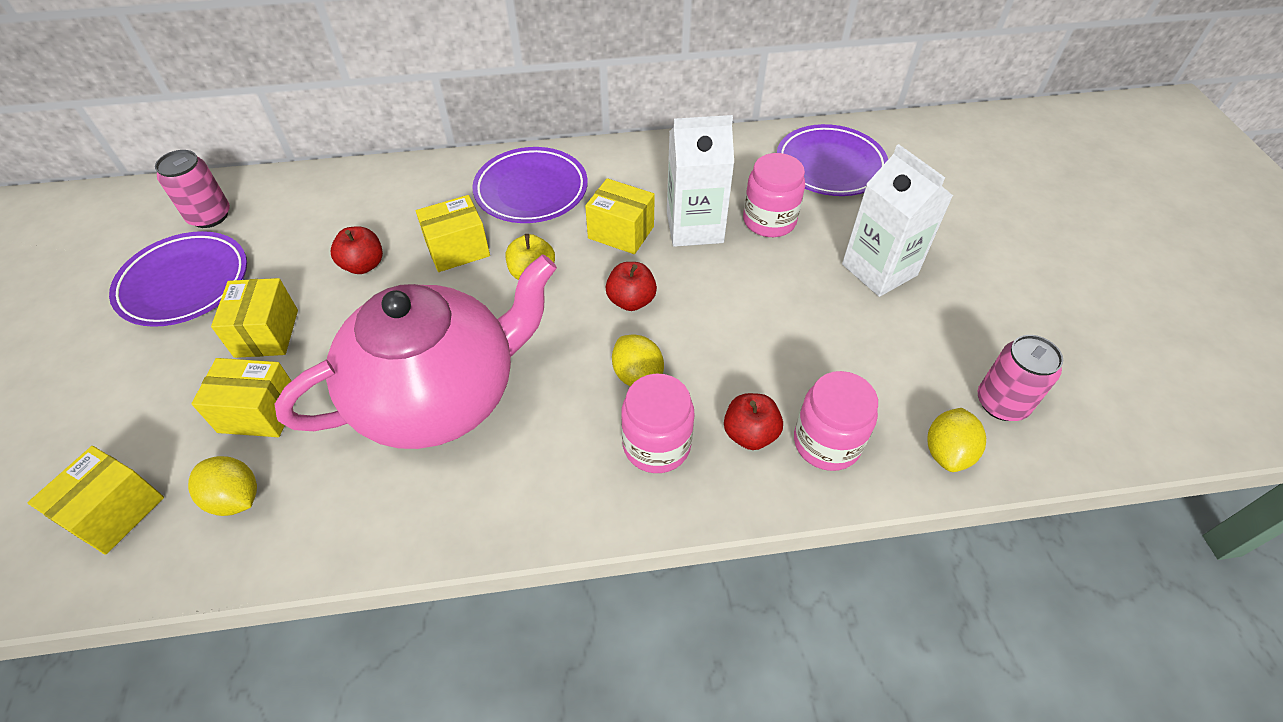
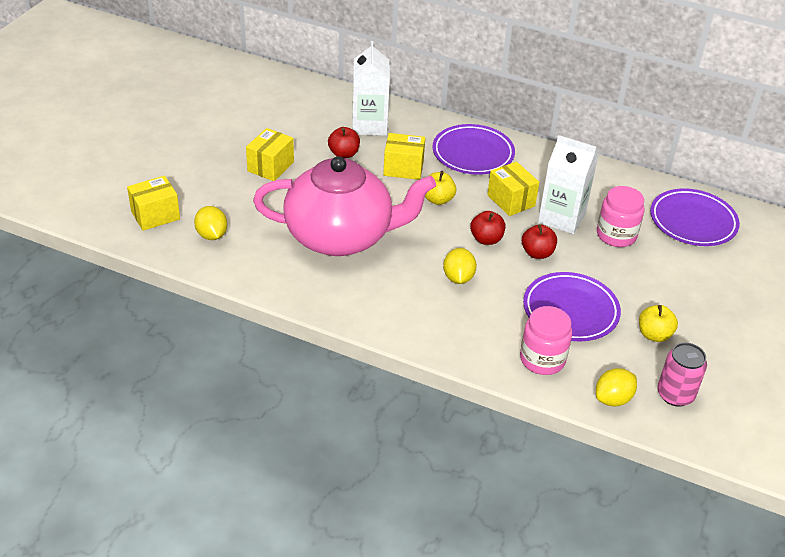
camera: 30 degrees right, 10 degrees down
(184, 283) = (243, 123): purple plate -> purple plate (570, 311)
(210, 216) = (276, 92): pink can -> none
(259, 412) = (244, 202): yellow box -> none
(656, 445) = (441, 314): pink jar -> none
(750, 434) = (500, 334): red apple -> red apple (537, 253)
(879, 270) = (666, 294): white carton -> white carton (369, 125)
(913, 332) = (654, 335): none -> yellow apple

